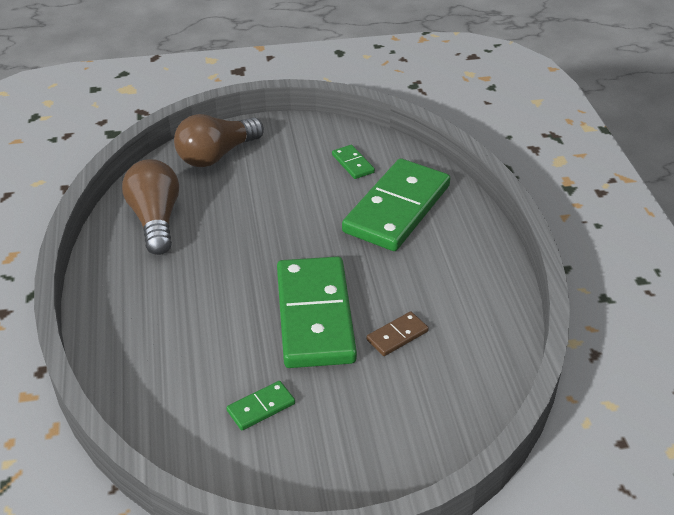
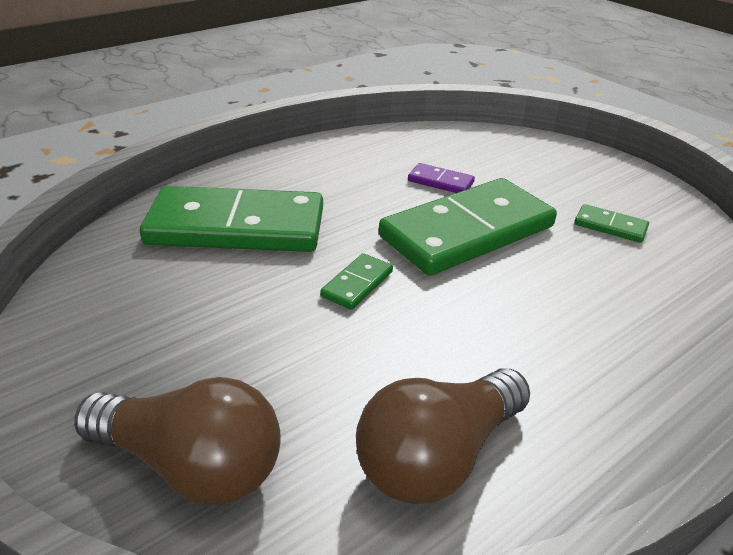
camera: 120 degrees left, 5 degrees down
(353, 164) = (147, 288): green domino -> green domino (357, 284)
(397, 336) = (440, 182): brown domino -> purple domino

